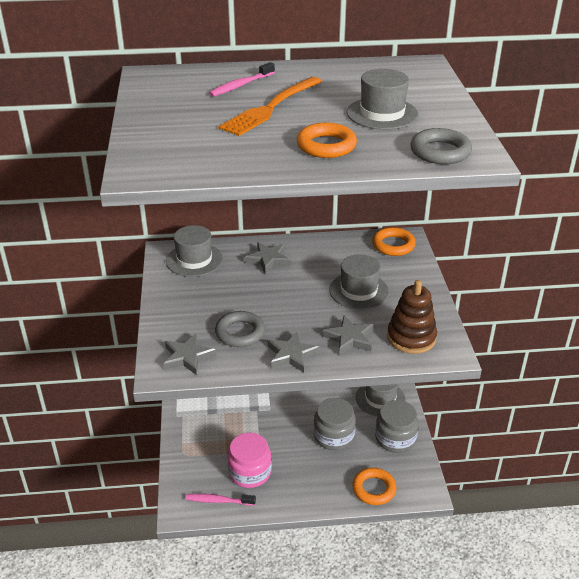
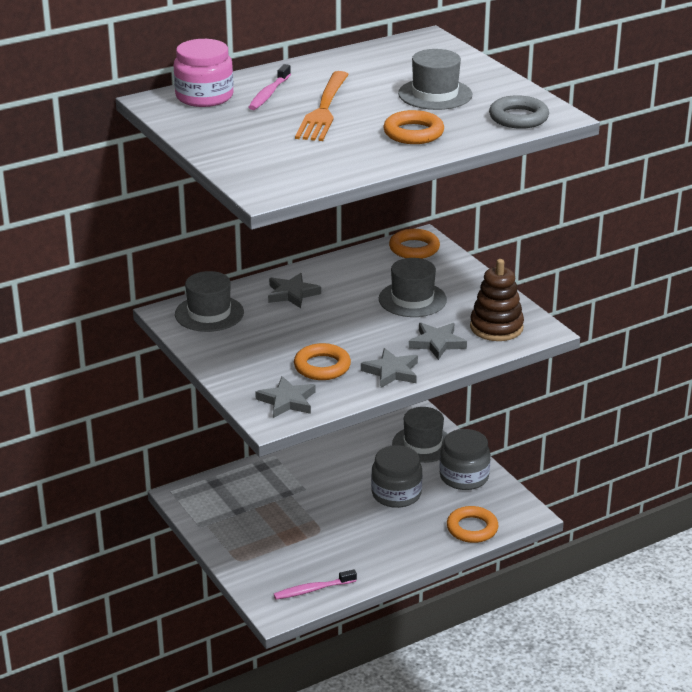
camera: 25 degrees left, 5 degrees down
(240, 333) = (322, 367): grey ring -> orange ring
(250, 472) = (328, 554): pink jar -> pink jar (204, 96)

